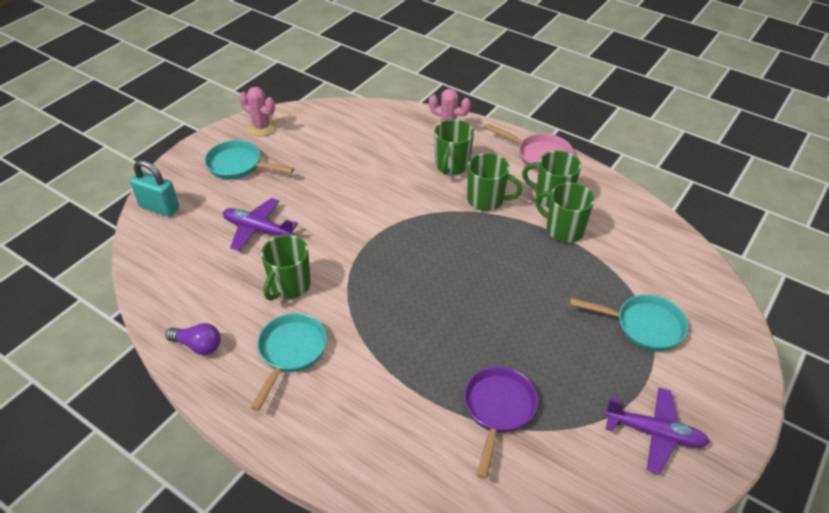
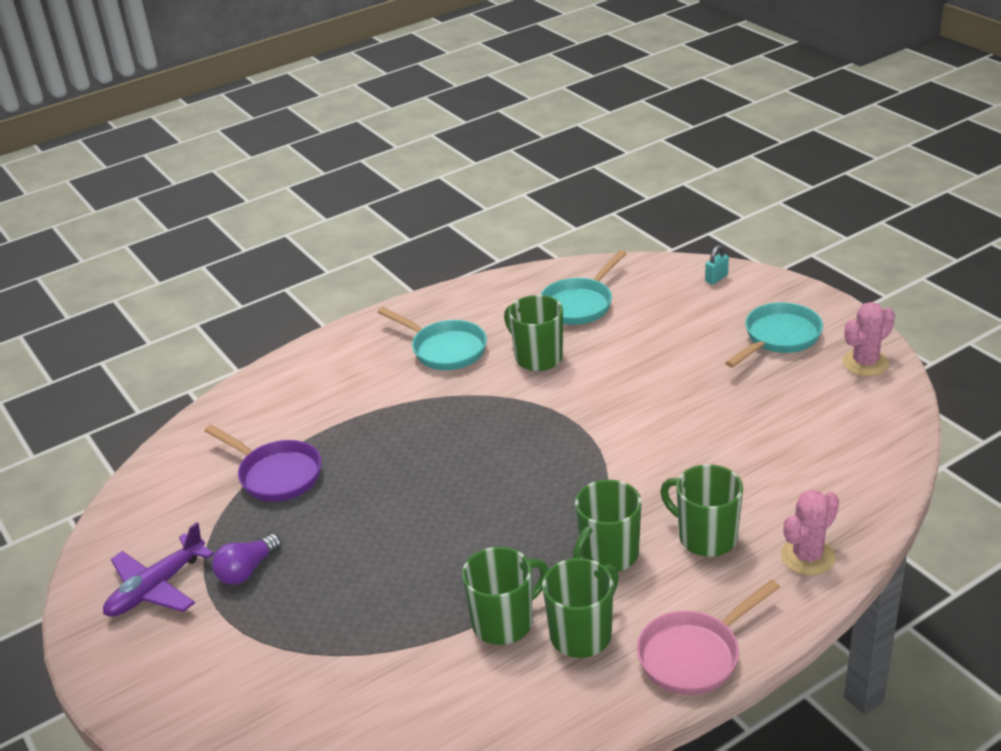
camera: 115 degrees right, 10 degrees down
(159, 207) = (716, 278): turquoise padlock -> turquoise padlock, size x0.52
(198, 345) = (490, 296): purple light bulb -> purple light bulb (247, 570)
(257, 229) = (644, 343): purple plane -> none
(643, 326) = (290, 641): turquoise pan -> turquoise pan (580, 304)

